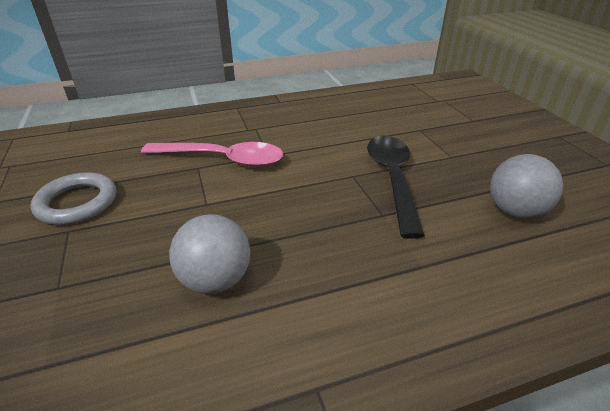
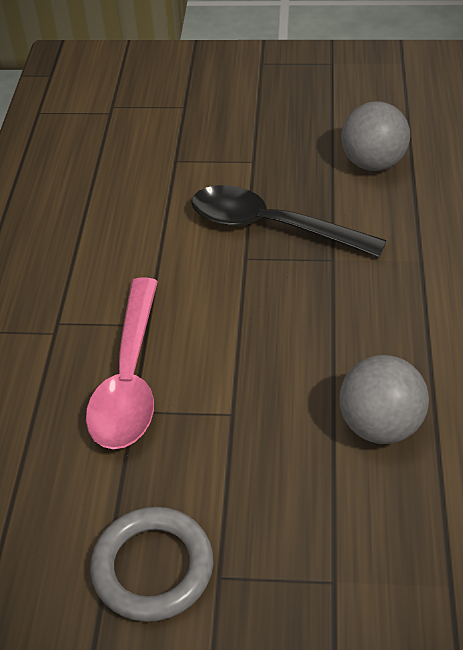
camera: 65 degrees left, 10 degrees up
(222, 159) = (129, 378): pink spoon -> pink spoon turned 150 degrees clockwise

